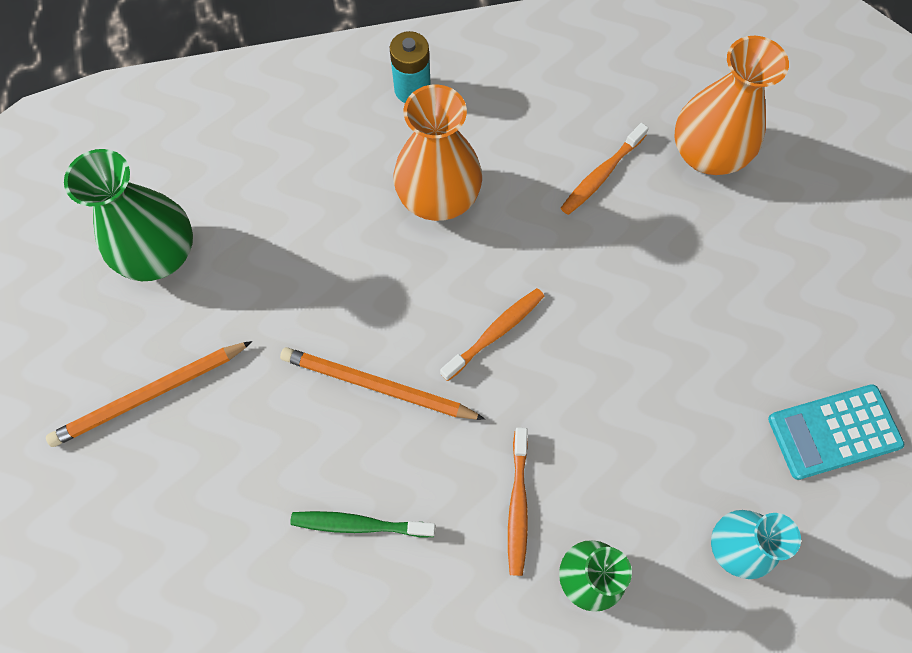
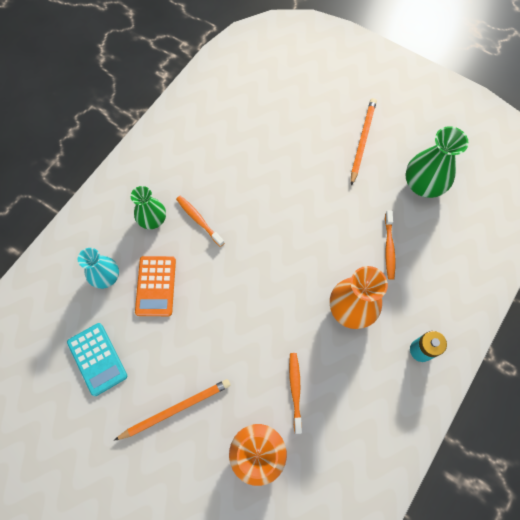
camera: 135 degrees right, 0 degrees up
(359, 524) = (247, 167): green toothbrush -> none
(377, 386) = (290, 213): orange pencil -> orange pencil (176, 409)
(495, 333) = (268, 273): orange toothbrush -> orange toothbrush (389, 248)
(670, 461) = (156, 286): none -> orange calculator
(834, 431) = (97, 359): turquoise calculator -> turquoise calculator turned 120 degrees clockwise

